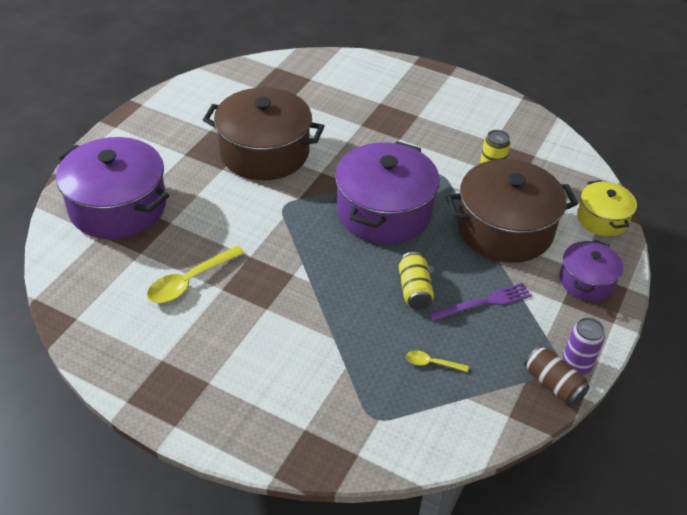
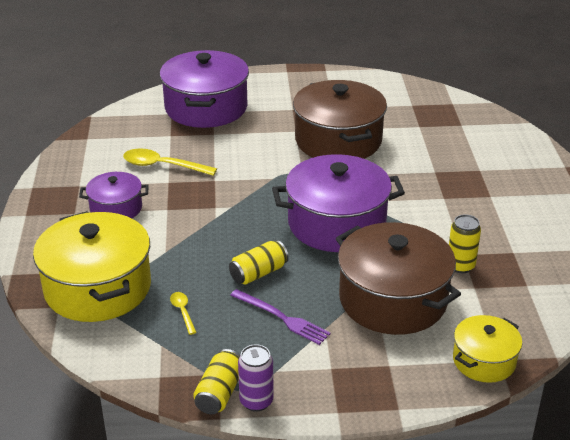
camera: 60 degrees right, 10 degrees down
(351, 412) = (98, 288): none -> yellow pot
(553, 384) = (219, 393): brown can -> yellow can
(586, 281) = (378, 376): purple pot -> purple pot (116, 208)

